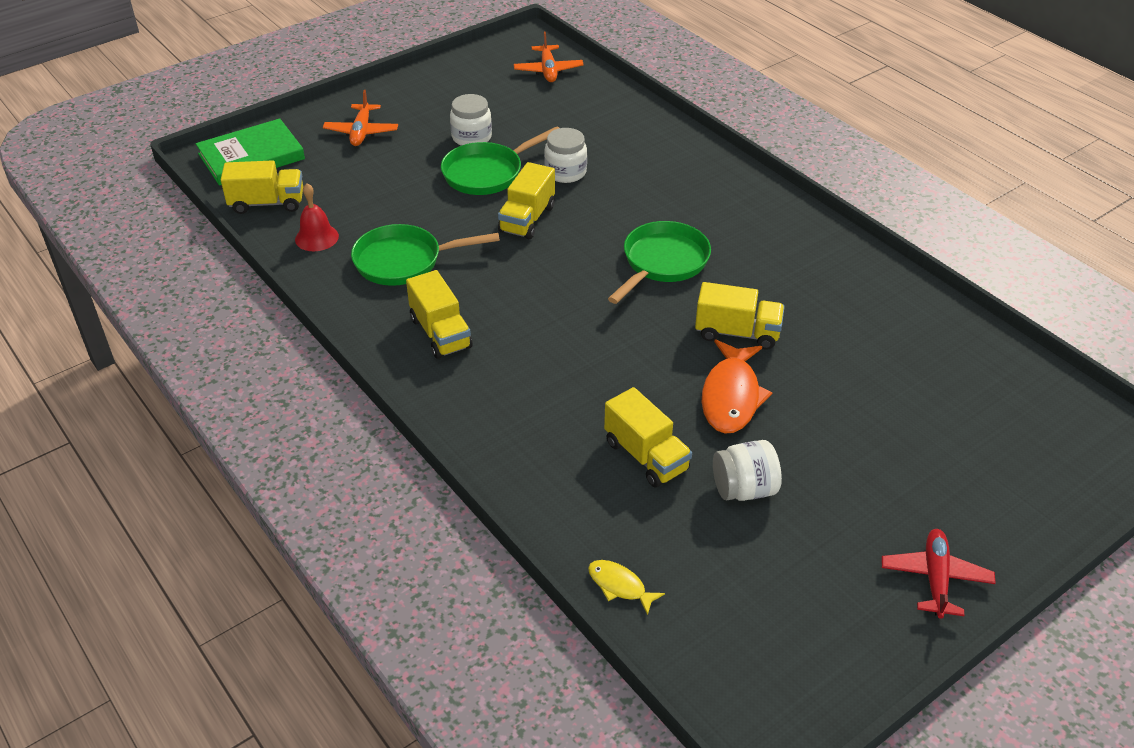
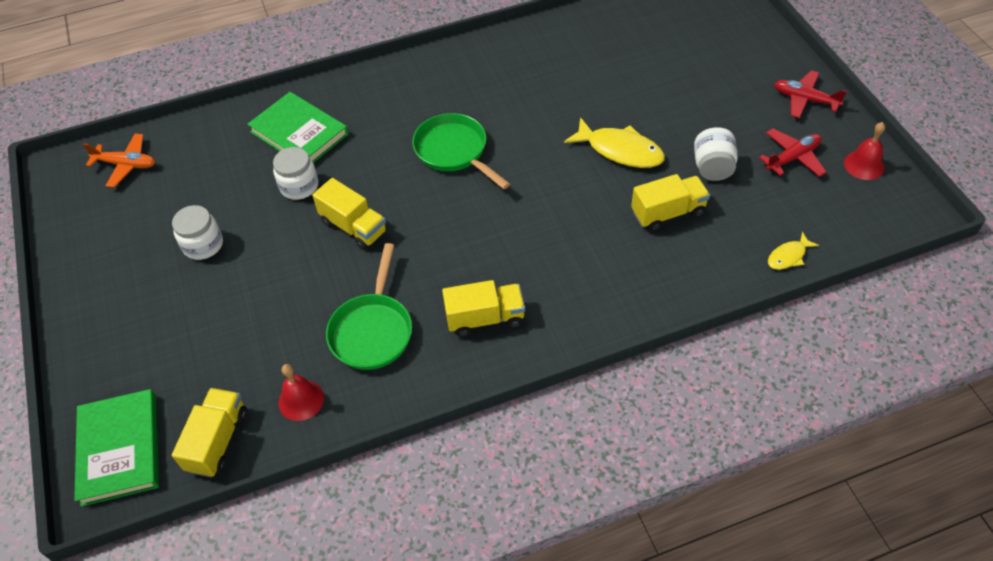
camera: 70 degrees left, 10 degrees up
(361, 132) = (136, 336): orange plane -> none
(487, 173) = (269, 243): green pan -> none
(636, 154) = (299, 133): none -> green book
(731, 396) = (620, 150): orange fish -> yellow fish
(737, 333) = (553, 129): yellow truck -> none
(805, 574) = (792, 158): none -> red plane
(832, 663) = (864, 165): none -> red bell

